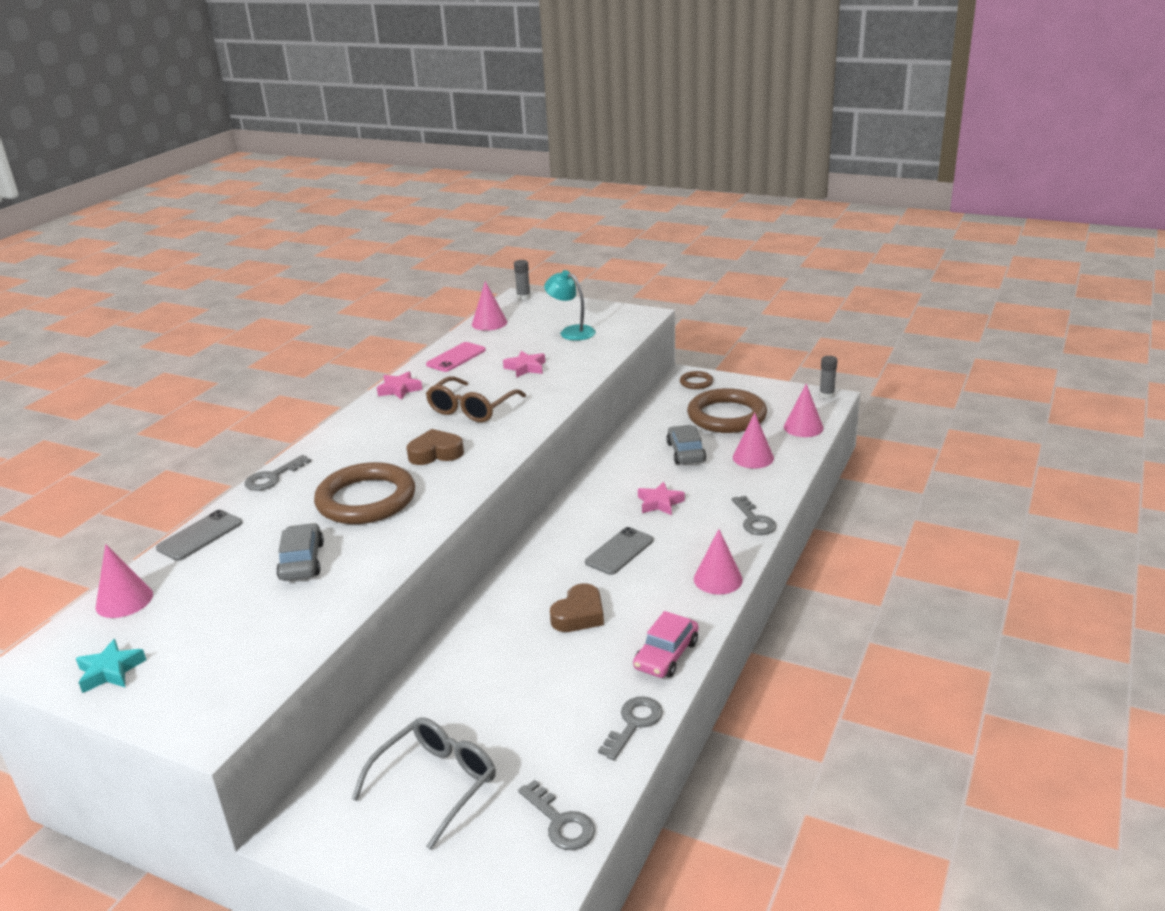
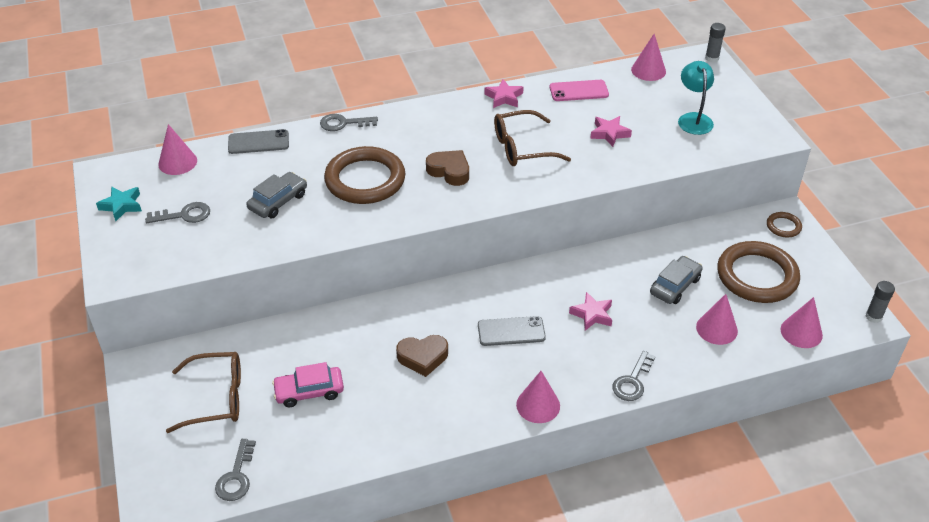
camera: 45 degrees right, 15 degrees up
(436, 783) = (217, 398): grey glasses -> brown glasses
(634, 723) = (348, 456): grey key -> grey key (184, 215)
(666, 655) = (428, 429): pink car -> pink car (309, 391)

